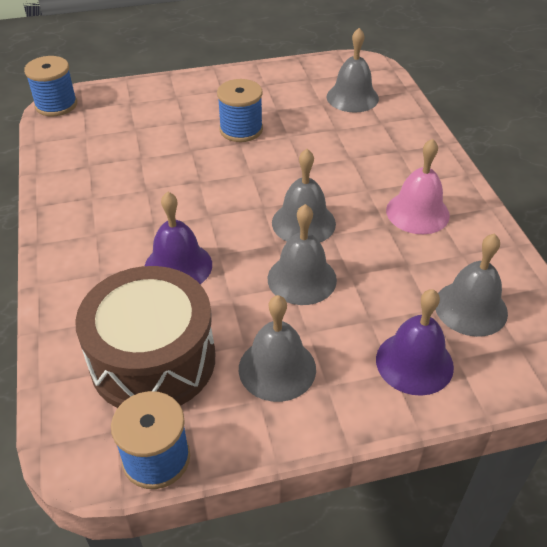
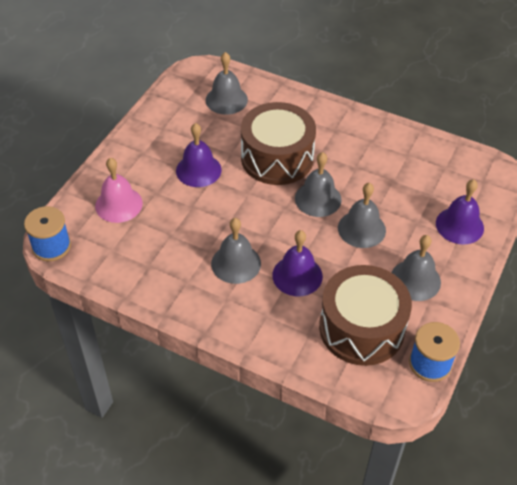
camera: 50 degrees left, 5 degrees up
(241, 129) = (198, 170): blue spool -> purple bell
(322, 166) = (277, 158): none -> brown drum
(417, 212) = (359, 148): pink bell -> pink bell (119, 204)
(470, 308) = (445, 179): grey bell -> grey bell (236, 263)

